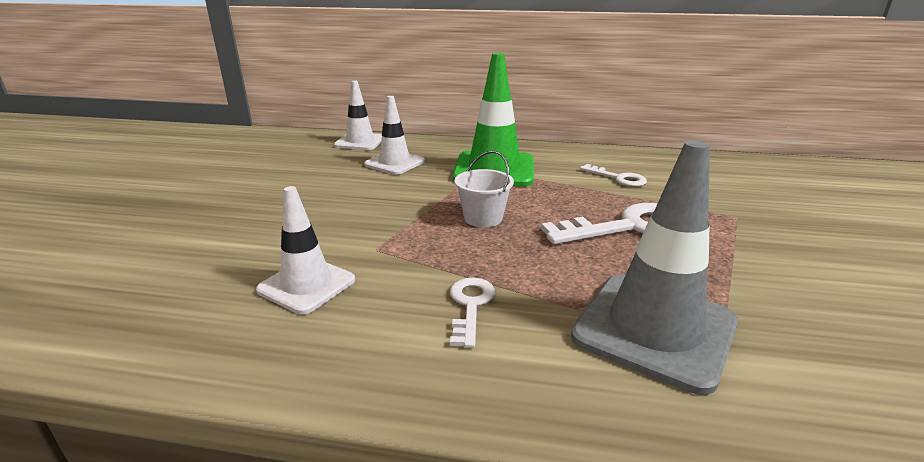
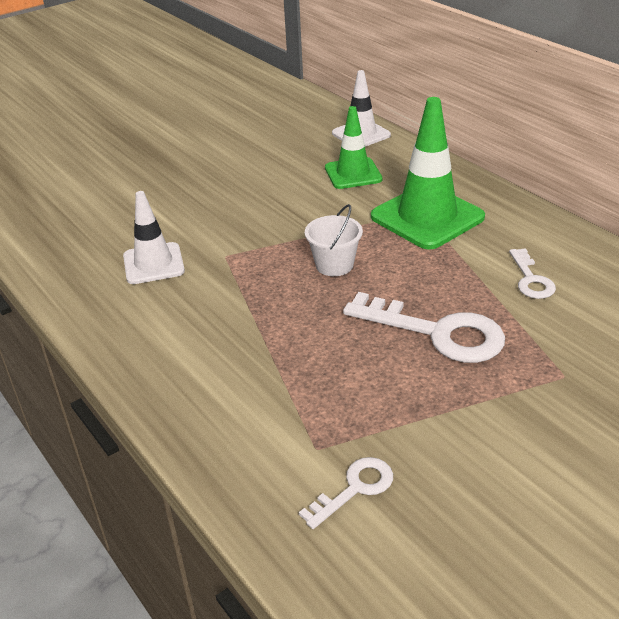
camera: 45 degrees right, 10 degrees up
(394, 163) = (353, 174): white traffic cone -> green traffic cone
(470, 305) = (219, 329): white key -> white key (355, 488)
(654, 329) = (299, 411): grey traffic cone -> none

